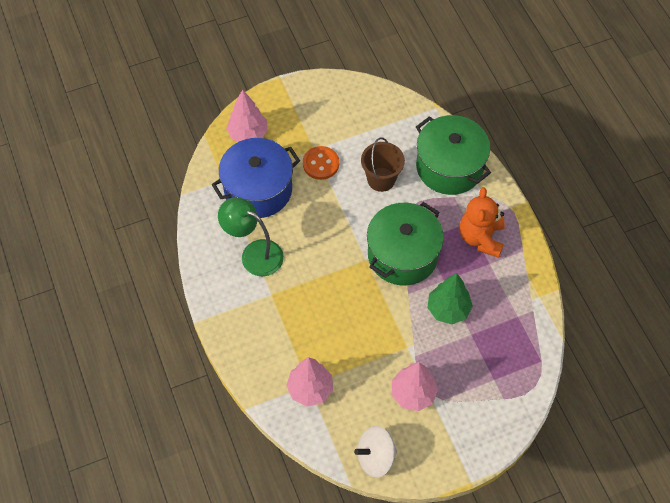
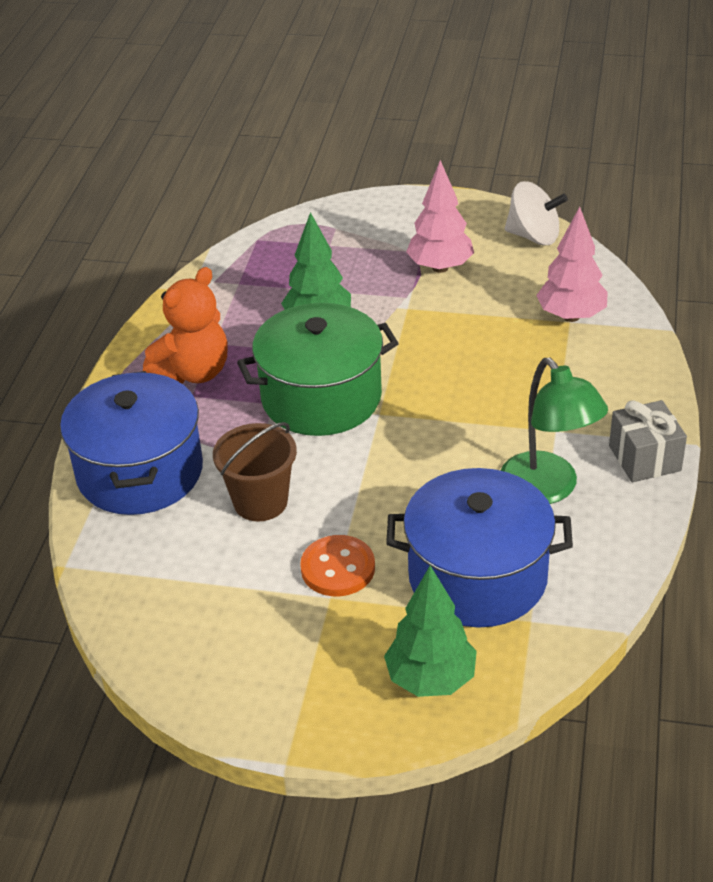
camera: 145 degrees left, 20 degrees down
(217, 298) = (644, 458): none -> grey gift
(248, 134) = (430, 679): pink tree -> green tree
(449, 167) = (140, 472): green pot -> blue pot

